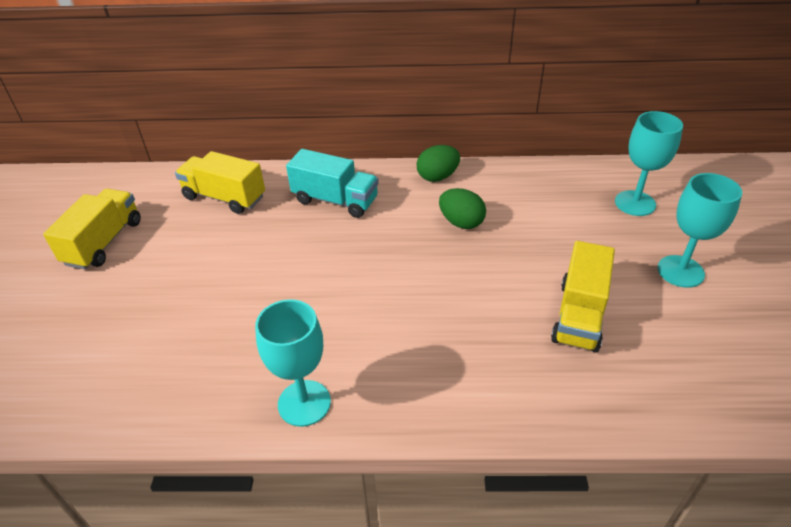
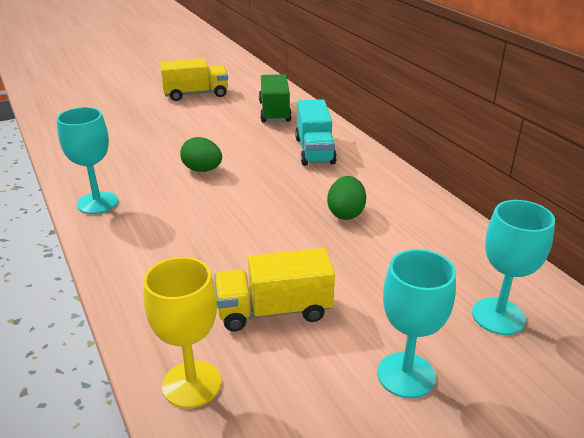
camera: 60 degrees right, 10 degrees down
(224, 197) = (274, 112): yellow truck -> green truck
(437, 177) = (398, 185): green egg -> green egg (202, 170)
(654, 398) = (192, 384): none -> yellow goblet

